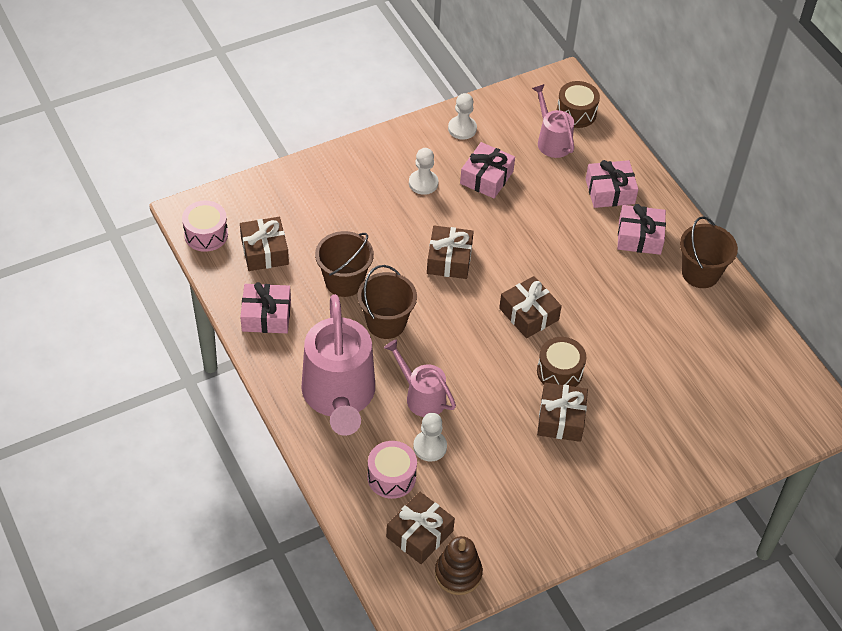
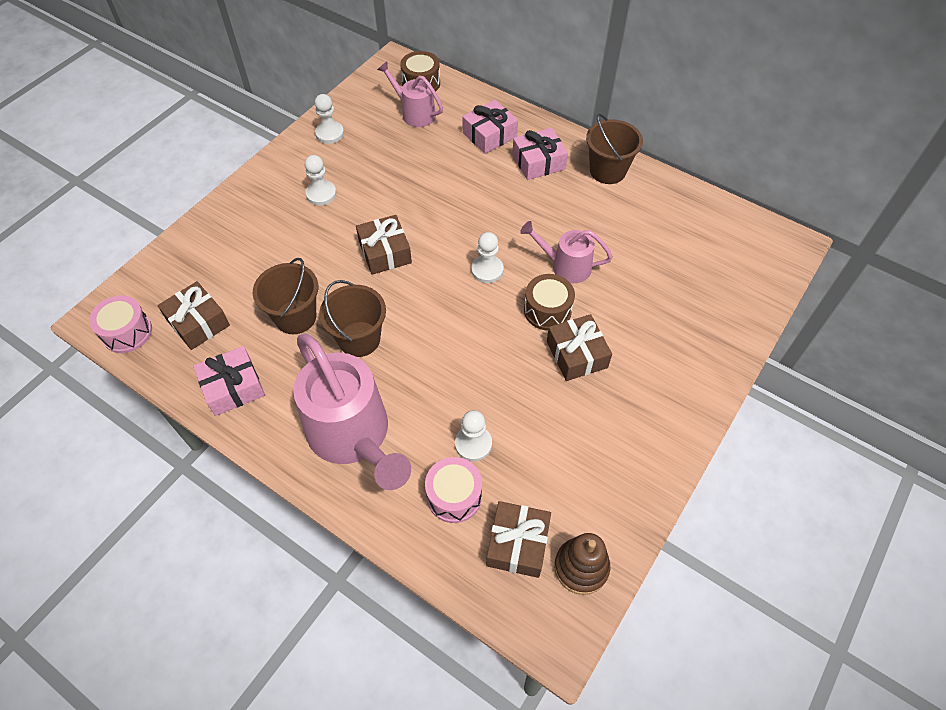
camera: 25 degrees left, 5 degrees up
(421, 396) = (434, 396): pink watering can -> pink watering can (565, 266)
(486, 177) = (376, 166): pink gift -> none
(529, 314) = (487, 270): brown gift -> white pawn

